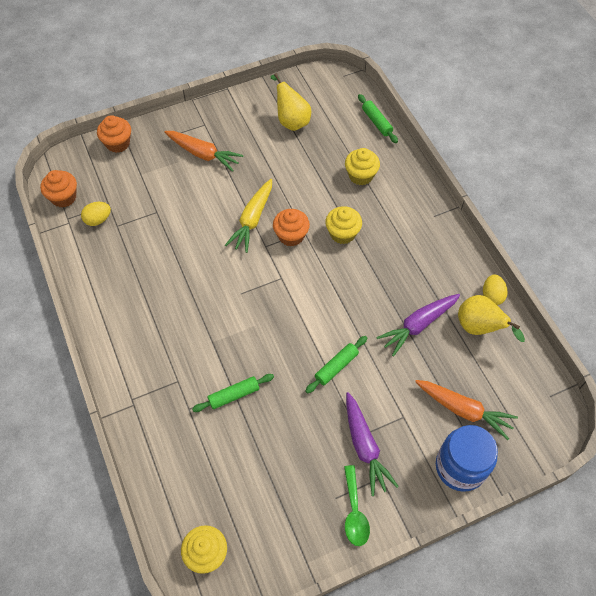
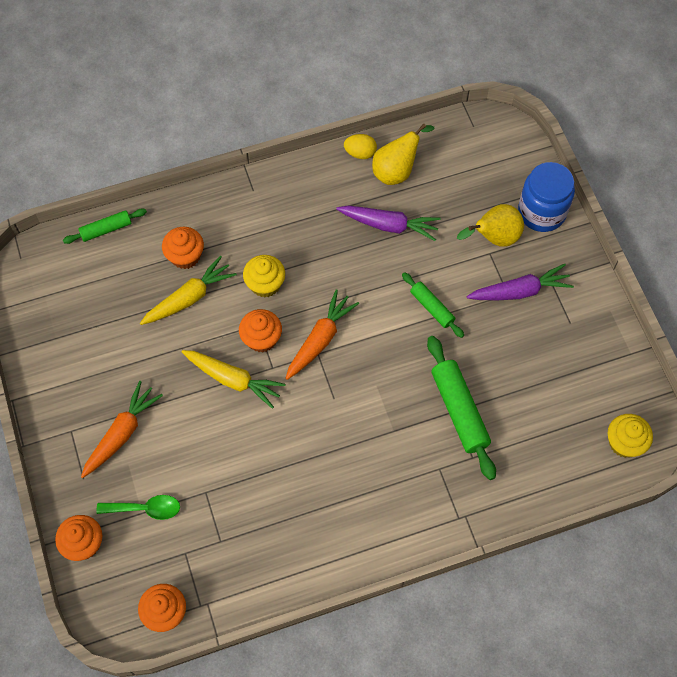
camera: 85 degrees left, 5 degrees up
(98, 220) = (208, 565): yellow egg -> none
(234, 395) = (459, 410): green rolling pin -> green rolling pin, size x1.70
(291, 120) = (85, 325): yellow pear -> yellow pear (494, 238)
(323, 182) = (189, 297): none -> yellow carrot
(354, 512) = (583, 307): green spoon -> green spoon (145, 509)
(360, 175) = (185, 256): yellow cupcake -> orange cupcake
(418, 325) = (389, 225): purple carrot -> purple carrot turned 45 degrees counterclockwise
(464, 410) = (485, 200): orange carrot -> orange carrot (320, 339)

